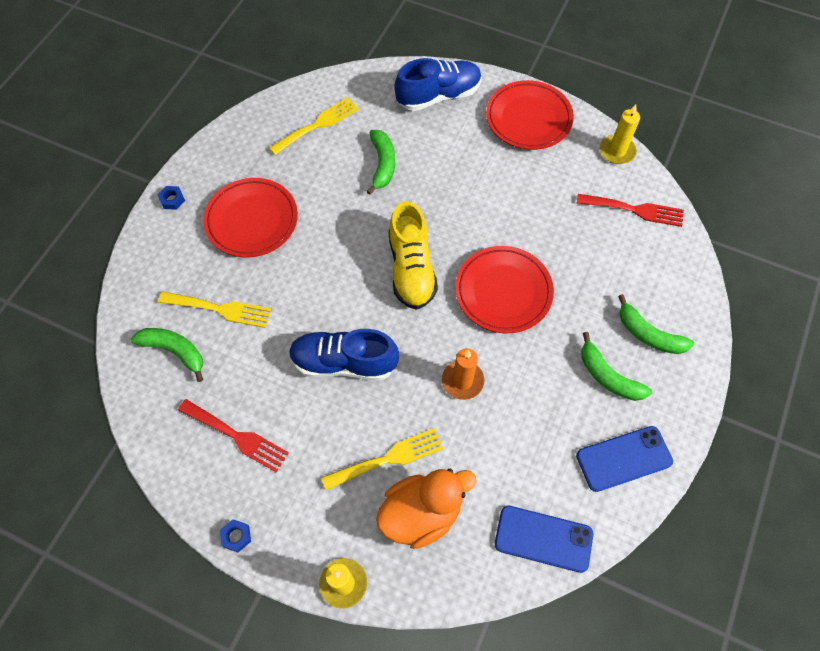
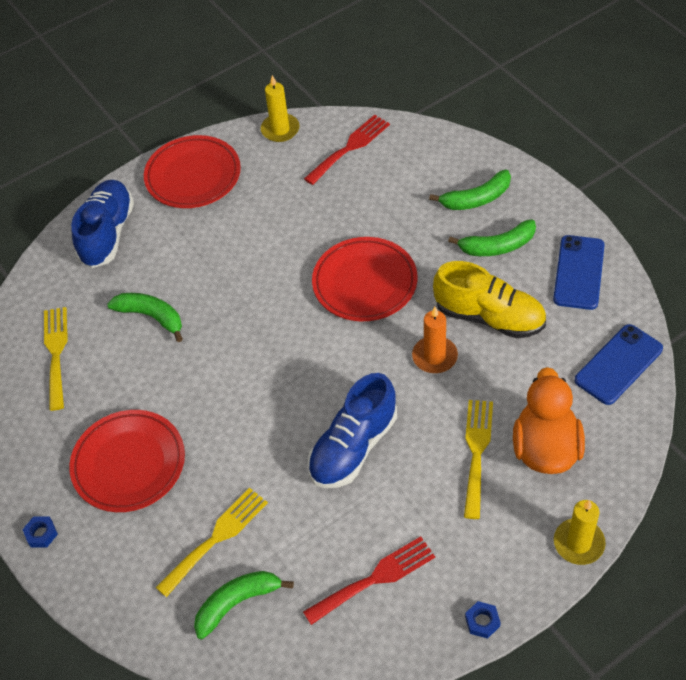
camera: 55 degrees left, 10 degrees down
(411, 269) = (289, 345): yellow shoe -> yellow shoe (489, 317)

